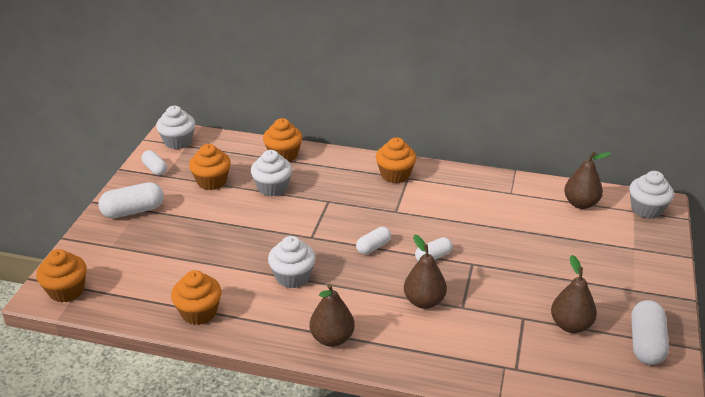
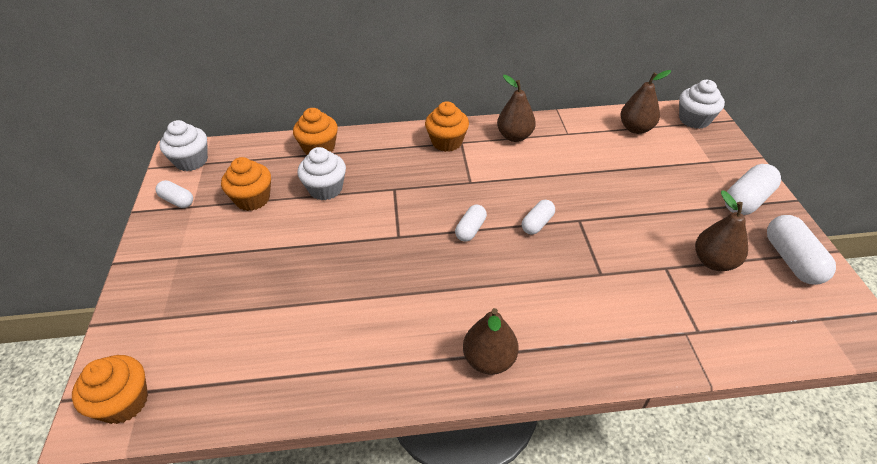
camera: 20 degrees left, 10 degrees up
(133, 211) = (172, 261): white capsule -> white capsule (746, 200)
(199, 312) = (315, 377): orange cupcake -> none
(292, 277) = (403, 292): white cupcake -> none
(424, 301) = (559, 279): brown pear -> brown pear (514, 136)

